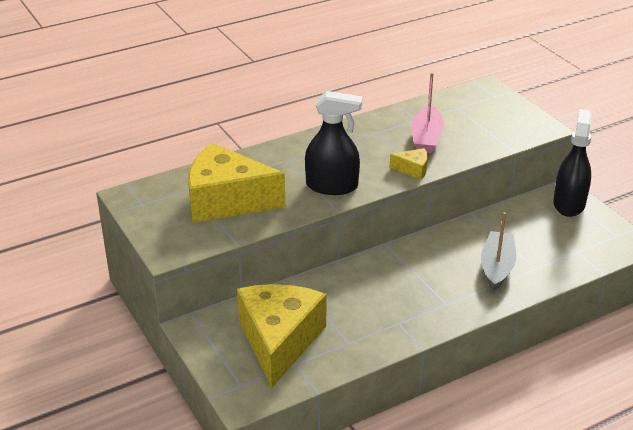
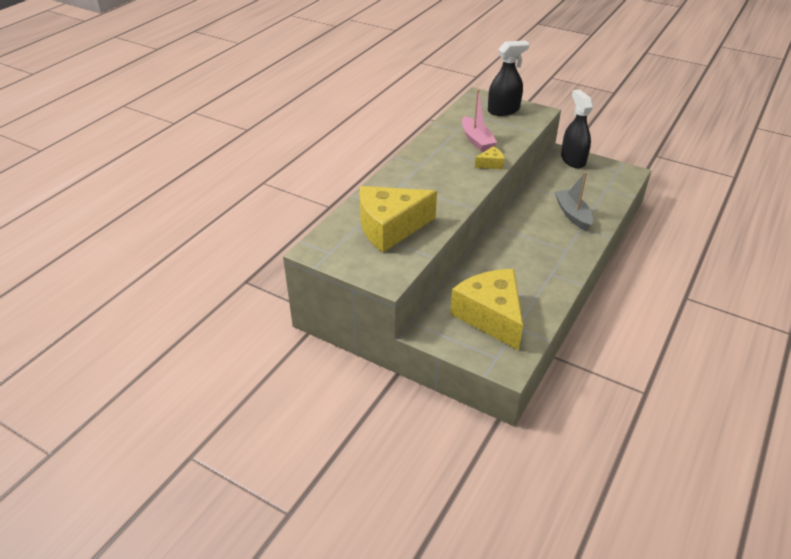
camera: 30 degrees left, 5 degrees up
(332, 186) = (451, 193): black spray bottle -> black spray bottle (503, 110)

